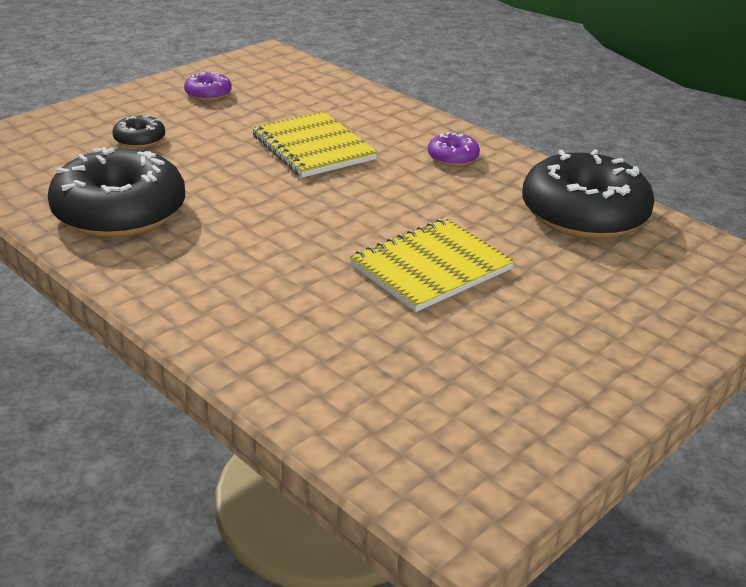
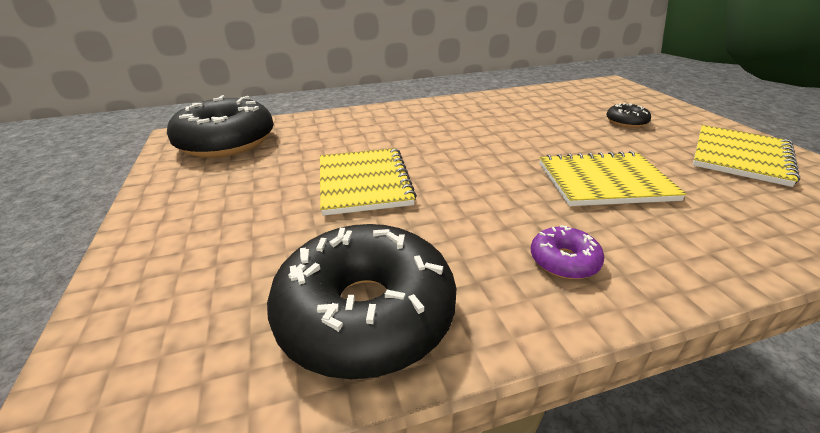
camera: 120 degrees right, 0 degrees up
(120, 212) = (514, 108): black donut -> black donut (226, 142)
(208, 94) = (740, 156): purple donut -> yellow notebook

